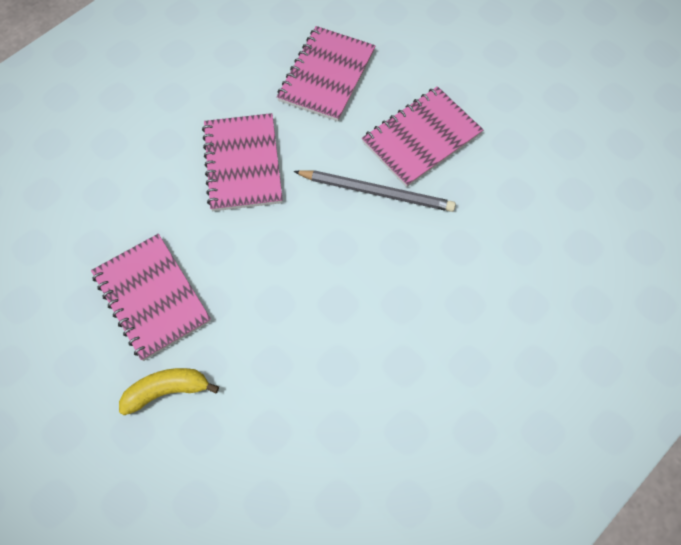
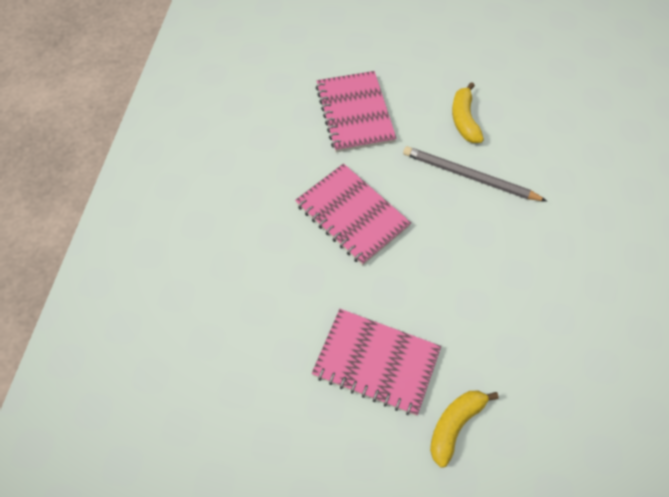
camera: 35 degrees left, 5 degrees down
(377, 192) = (469, 176): grey pencil -> grey pencil turned 135 degrees counterclockwise
(421, 138) = (464, 120): pink notebook -> yellow banana

